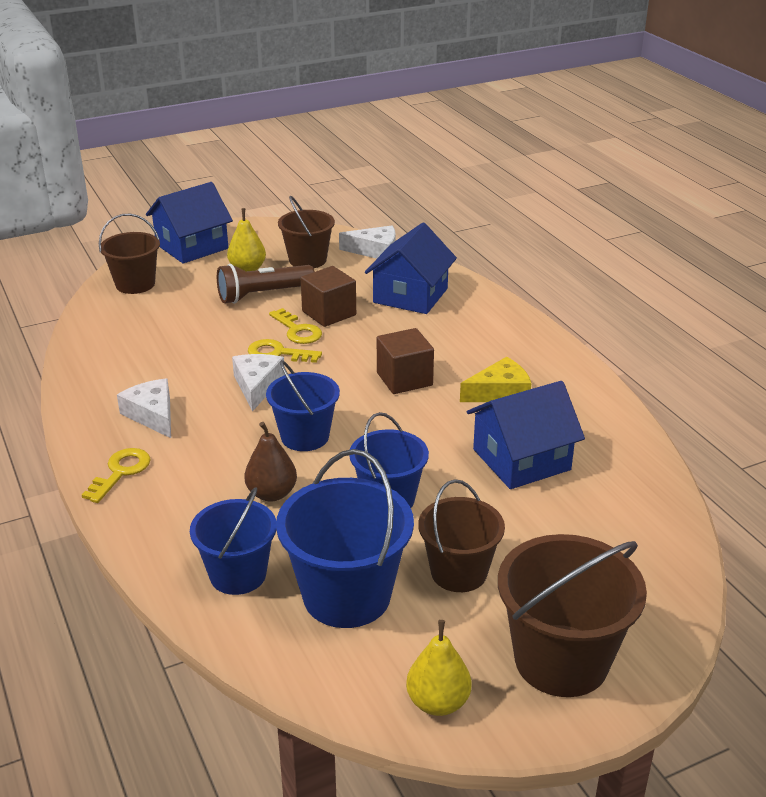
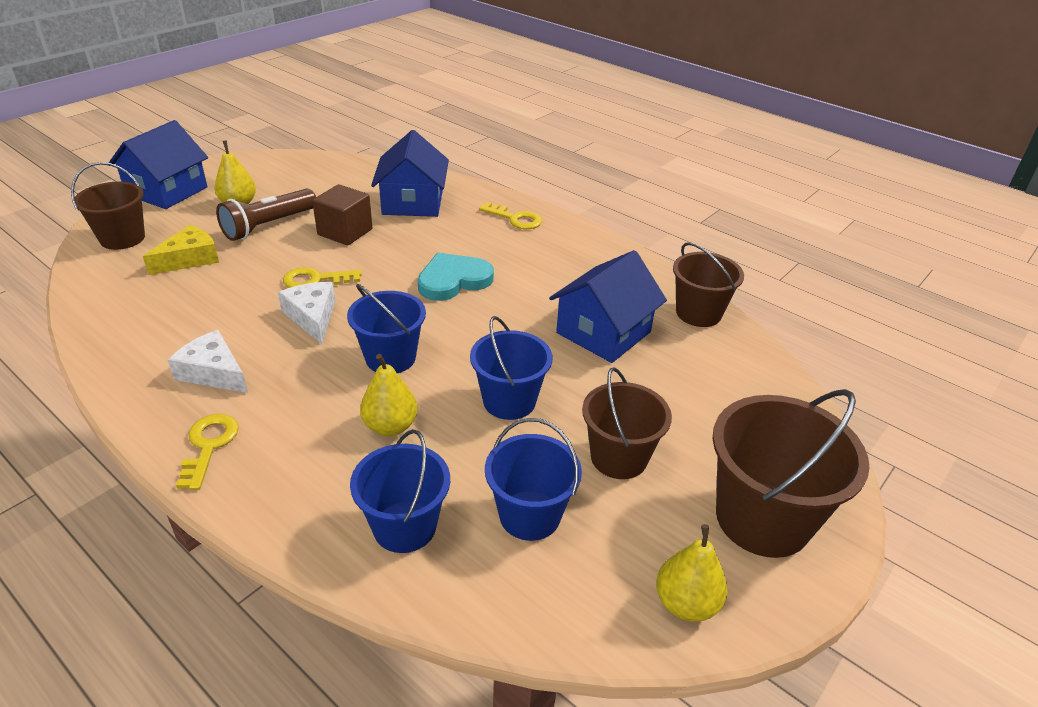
camera: 25 degrees left, 5 degrees up
(271, 494) = (390, 426): brown pear -> yellow pear
(297, 330) = (323, 254): yellow key -> yellow key (515, 219)
(307, 260) = (295, 186): brown bucket -> brown bucket (698, 313)
(346, 596) = (529, 515): blue bucket -> blue bucket, size x0.66
(375, 251) = (356, 167): white cheese -> none
(404, 379) = (453, 280): brown cube -> turquoise heart
(500, 392) = (546, 275): yellow cheese -> yellow cheese (189, 259)

